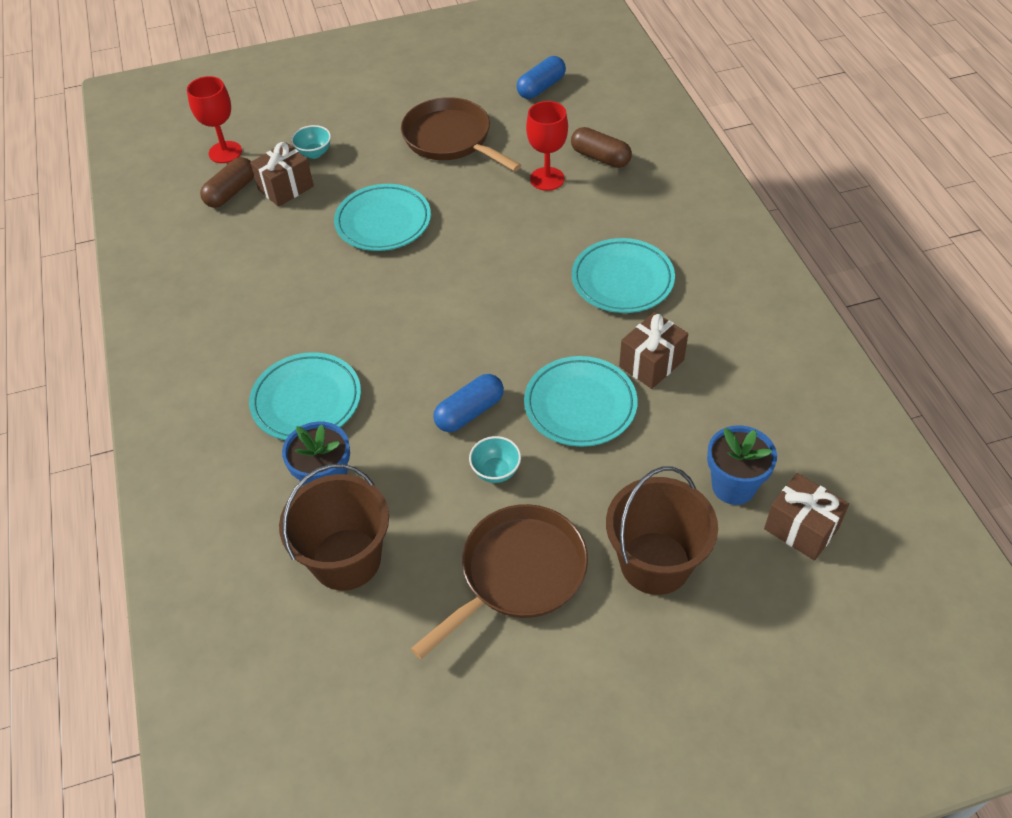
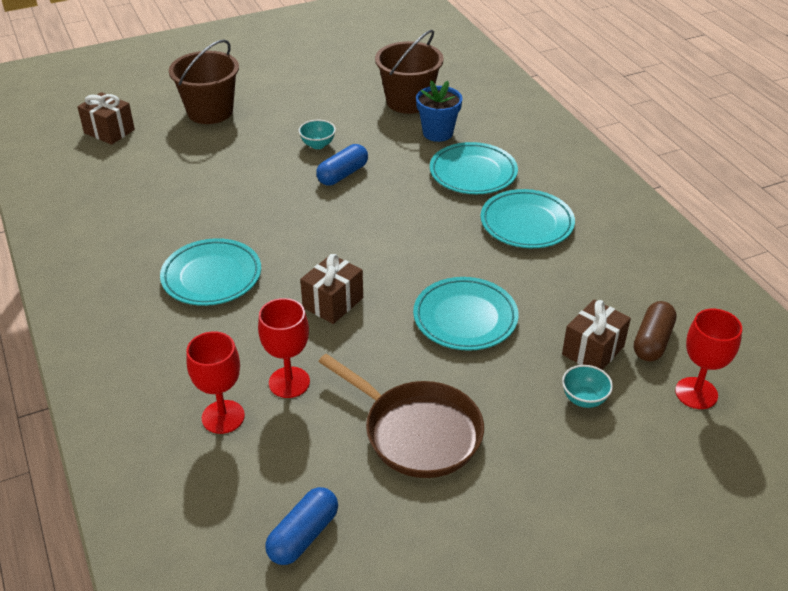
camera: 170 degrees right, 10 degrees down
(518, 573) = (298, 102): brown pan -> none
(580, 405) = (256, 184): turquoise plate -> turquoise plate (526, 223)
(600, 157) = (223, 417): brown capsule -> red goblet
(651, 363) = (194, 214): brown gift -> brown gift (333, 303)
(733, 486) = (148, 148): blue flower pot -> none

